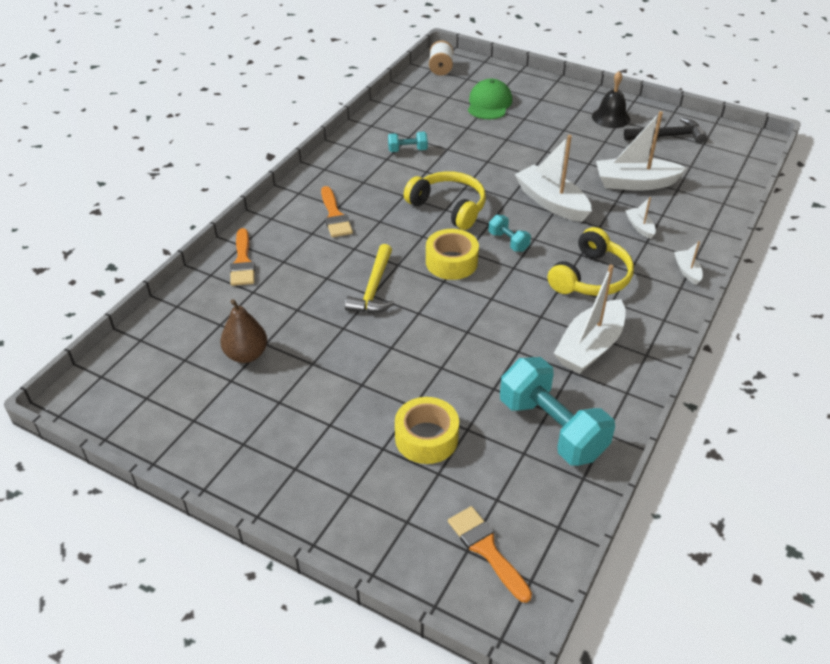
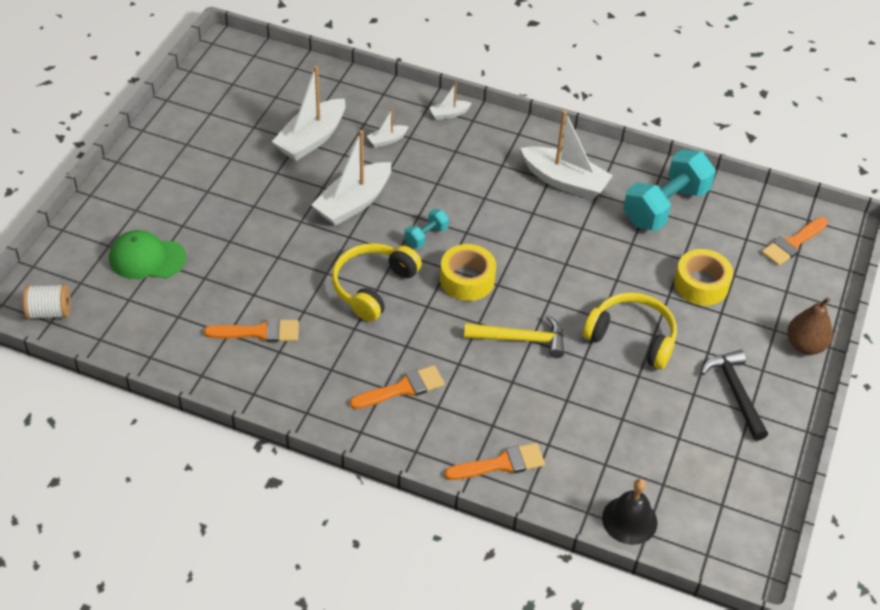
camera: 100 degrees left, 5 degrees up
(246, 354) = (642, 431): brown pear -> brown pear (805, 345)
(407, 150) = (259, 332): turquoise dumbbell -> orange brush
(591, 277) = (470, 177): yellow headphones -> yellow headphones (632, 337)
(611, 117) = (180, 151): black bell -> black bell (629, 520)
(635, 183) = (311, 139): white boat -> white boat turned 45 degrees clockwise
(668, 136) = (219, 108): black hammer -> black hammer (735, 392)

